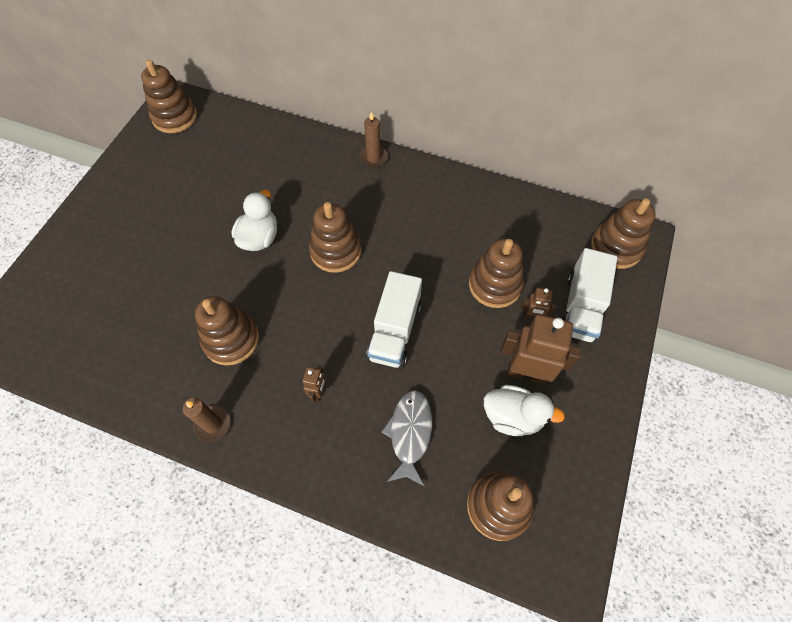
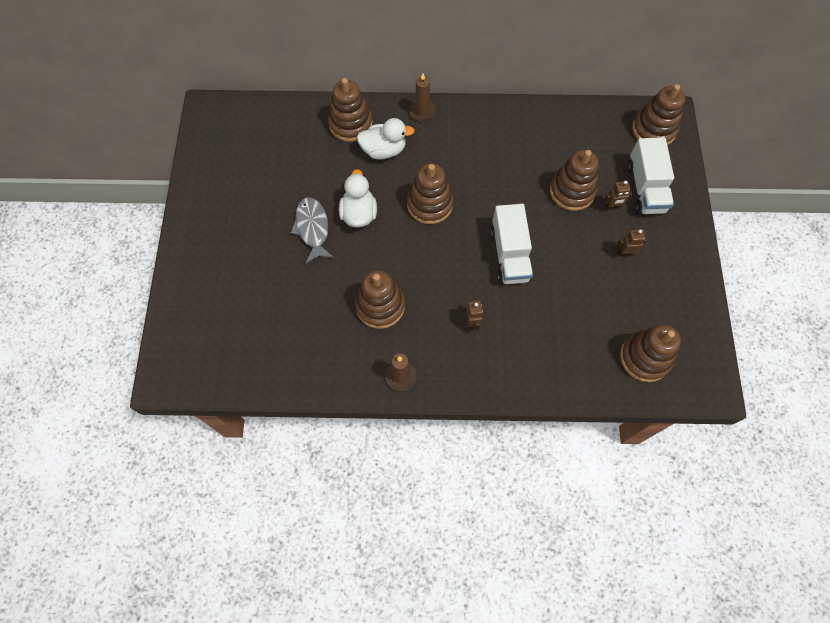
camera: 20 degrees left, 5 degrees up
(175, 117) = (220, 126): brown stacking toy -> brown stacking toy (350, 124)
(410, 433) = (557, 329): grey fish -> grey fish (312, 228)
(512, 416) = (628, 290): white duck -> white duck (384, 150)
(526, 373) = (625, 253): brown robot -> brown robot, size x0.48

